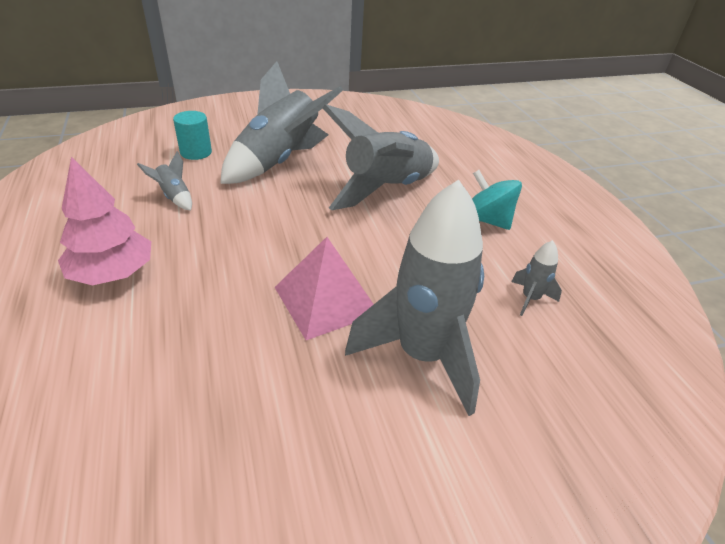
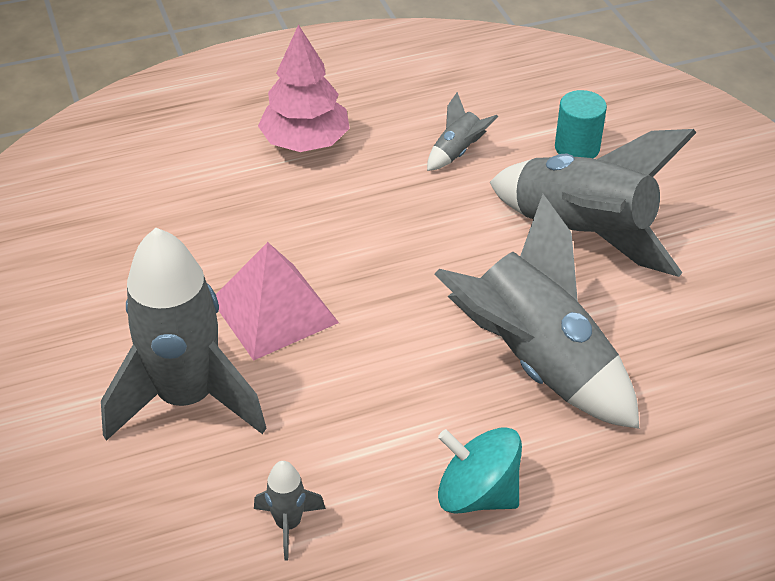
camera: 90 degrees right, 5 degrees up
(487, 220) = (477, 494): turquoise spinning top -> turquoise spinning top turned 105 degrees counterclockwise

